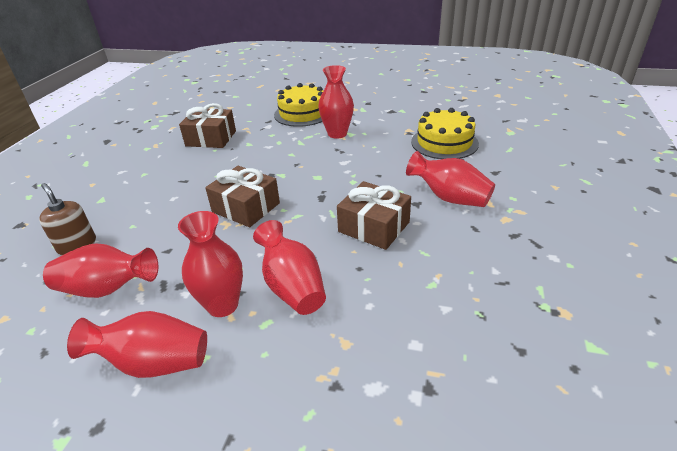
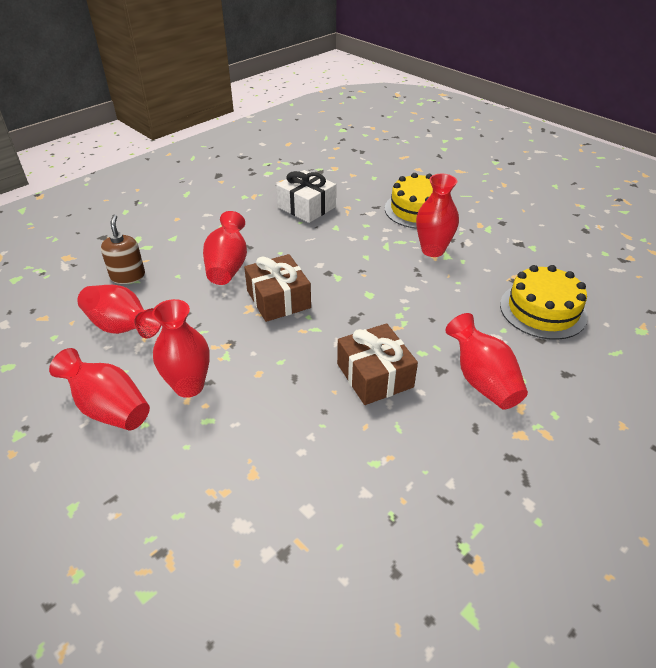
camera: 30 degrees right, 5 degrees up
(211, 138) = (306, 207): brown gift -> white gift
(292, 286) = (254, 398): red vase -> red vase (227, 266)

